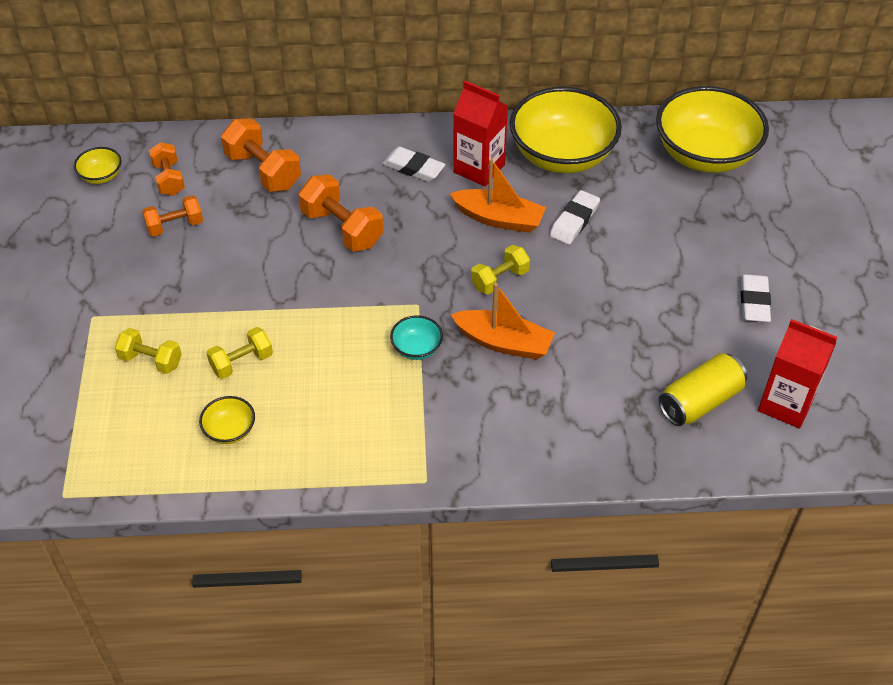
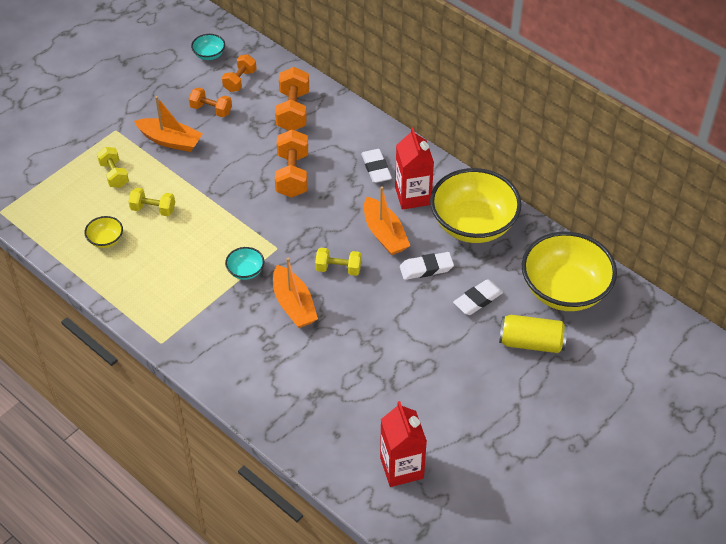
camera: 45 degrees right, 0 degrees up
(101, 176) = (209, 55): yellow bowl -> turquoise bowl
(170, 284) = (170, 140): none -> orange boat
(700, 401) = (355, 424): yellow can -> yellow can (531, 342)
(754, 302) = (467, 398): white eraser -> white eraser (478, 300)

